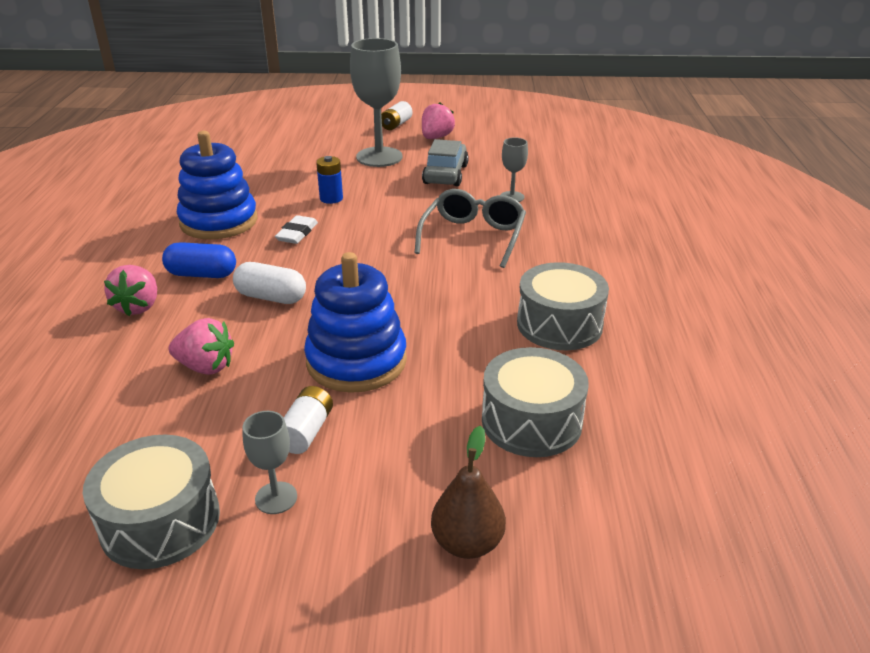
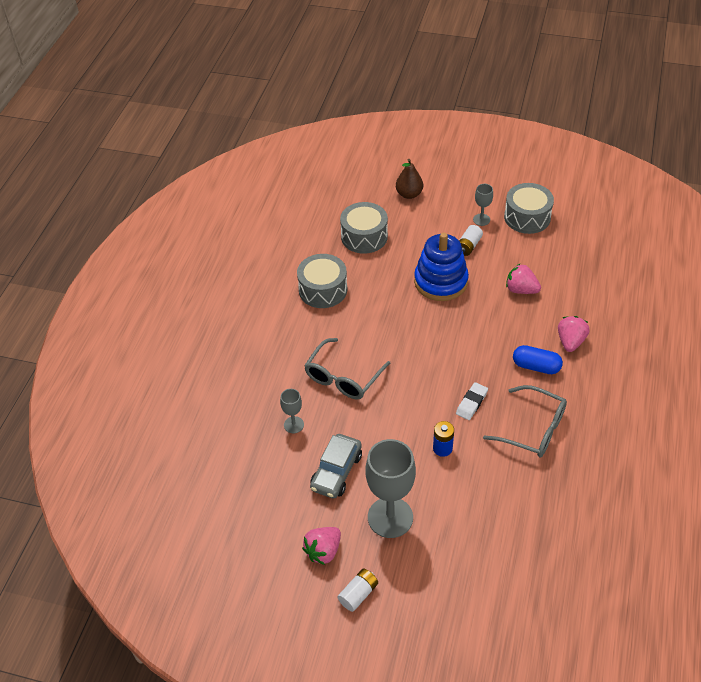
camera: 165 degrees left, 15 degrees up
(219, 221) = (533, 429): blue stacking toy -> grey glasses
(271, 297) = (488, 337): white capsule -> none

